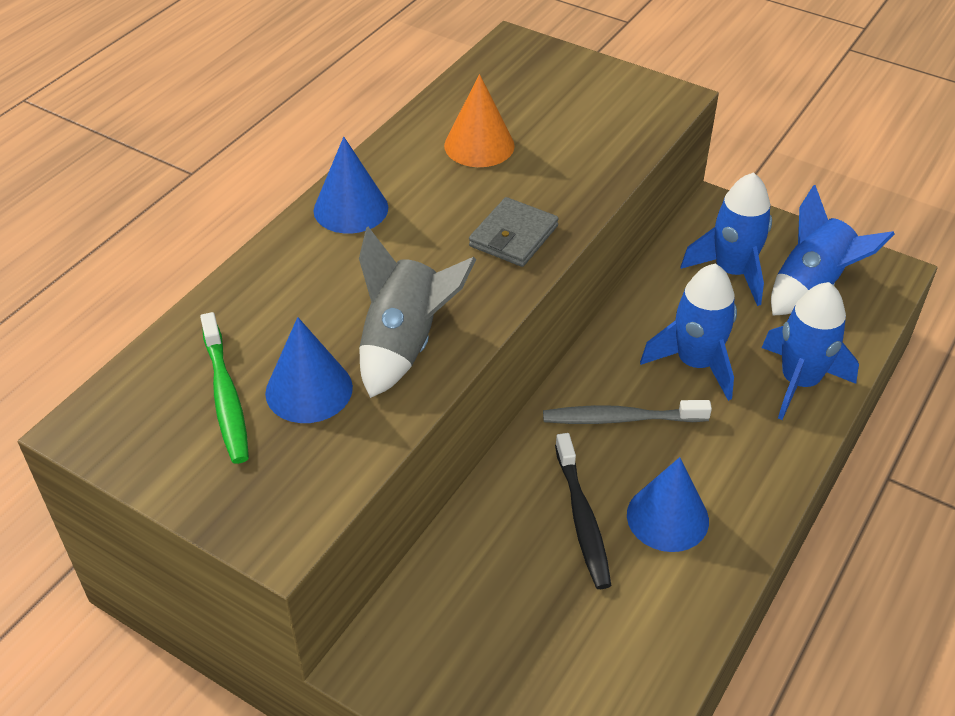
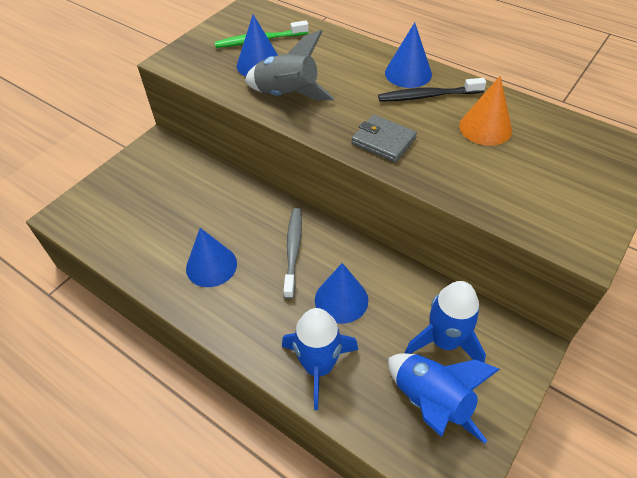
camera: 95 degrees right, 5 degrees up
(582, 518) = (219, 225): black toothbrush -> black toothbrush (427, 96)
(695, 363) = (341, 300): blue rocket -> blue cone

